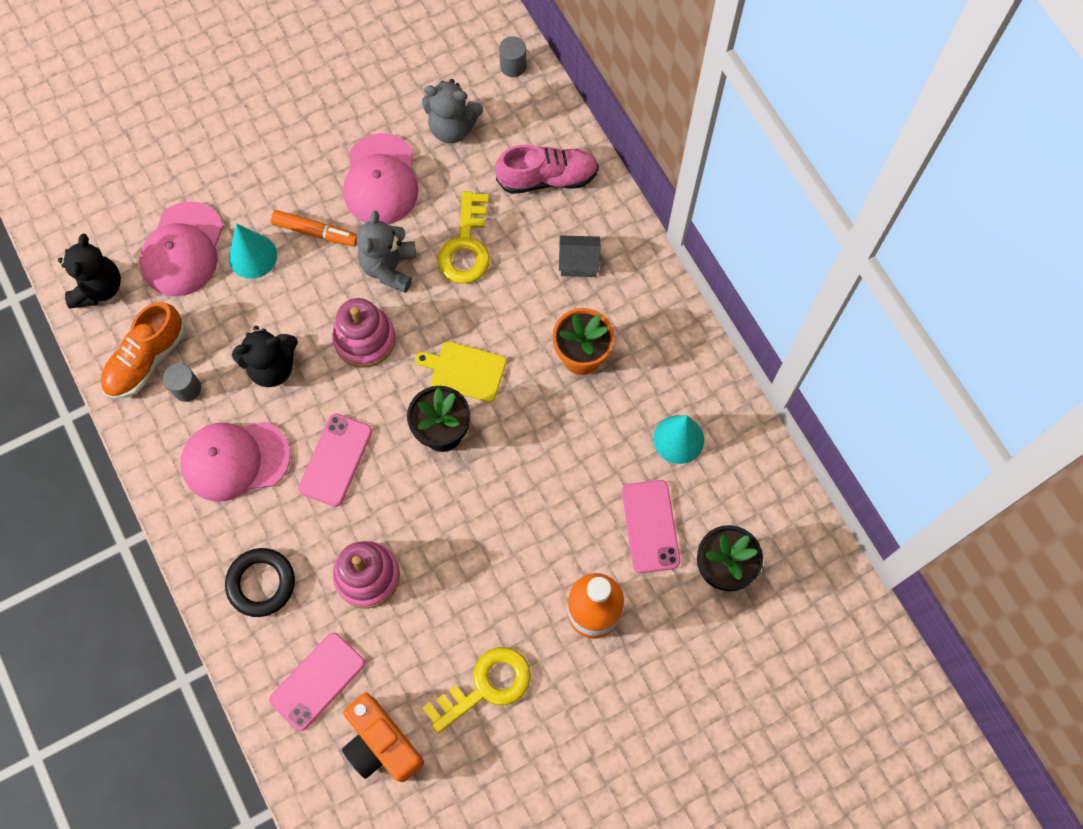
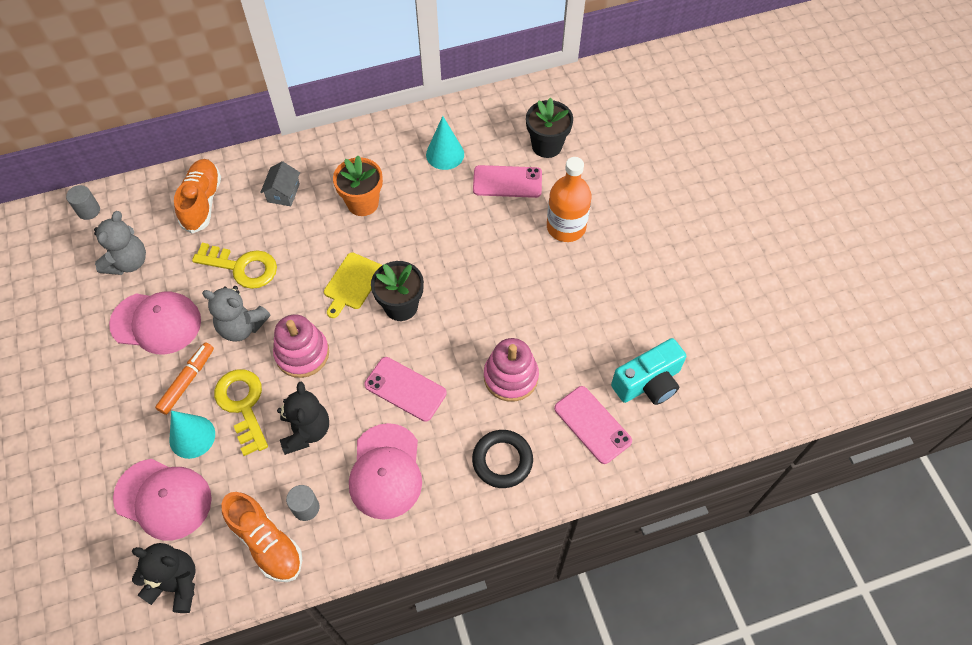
camera: 80 degrees left, 10 degrees down
(381, 744) = (648, 383): orange camera -> turquoise camera
(486, 686) = (612, 304): yellow key -> yellow key (242, 405)
(547, 178) = (202, 202): pink shoe -> orange shoe

